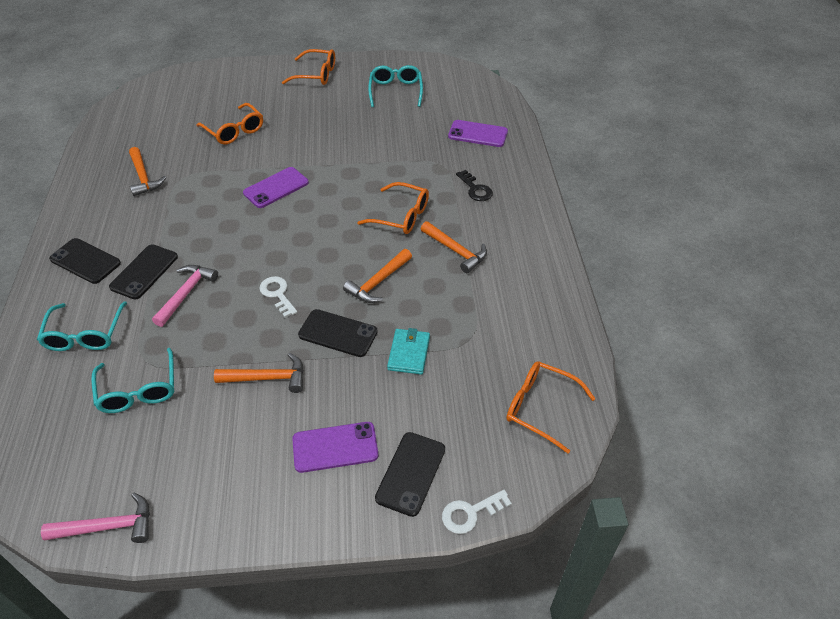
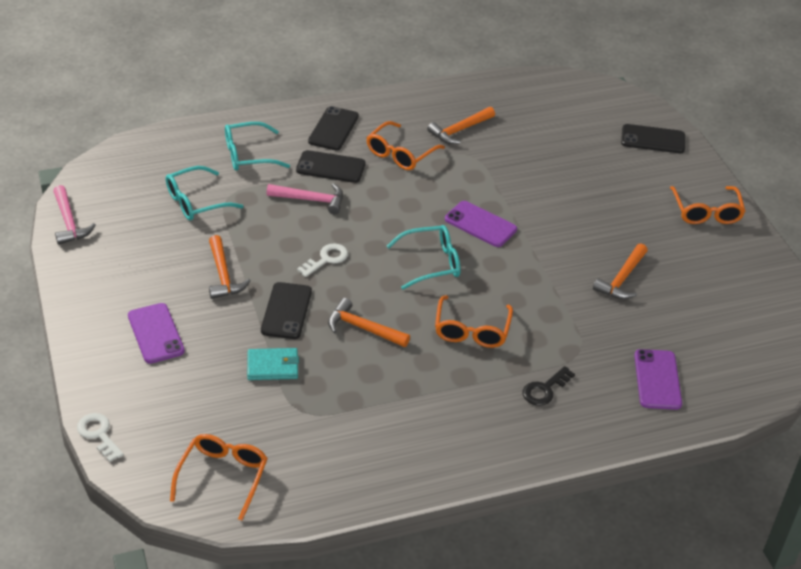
camera: 75 degrees right, 5 degrees down
(234, 131) = (563, 172): orange glasses -> orange glasses (400, 154)
(396, 91) = (710, 289): turquoise glasses -> turquoise glasses (431, 263)
(411, 473) = (135, 388): black phone -> black phone (653, 139)
(456, 251) = (430, 384): orange hammer -> orange hammer (622, 279)

